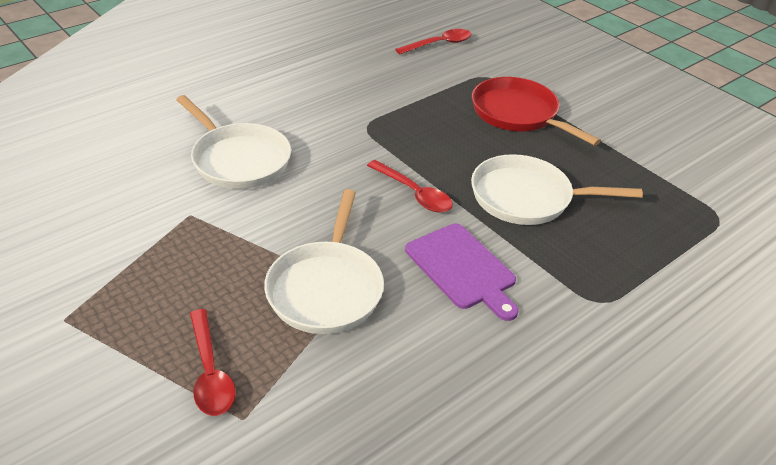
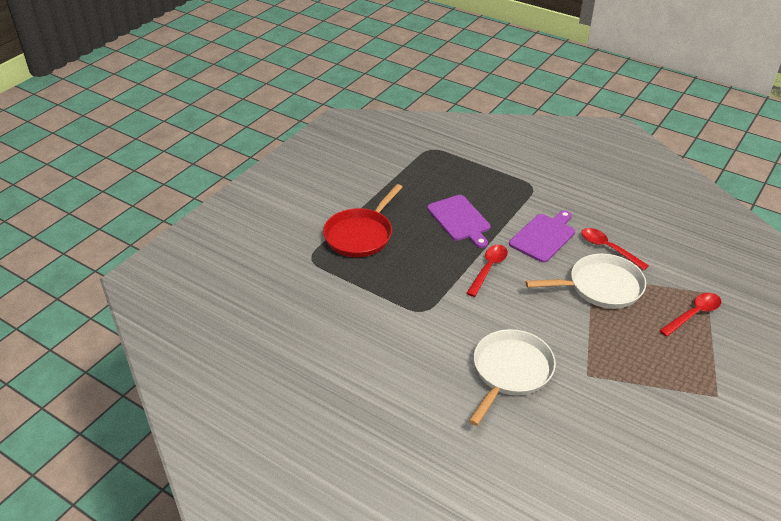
camera: 105 degrees left, 0 degrees up
(439, 44) = (264, 295): red spoon -> red spoon (608, 248)
(527, 197) = (460, 220): white pan -> purple cutting board

